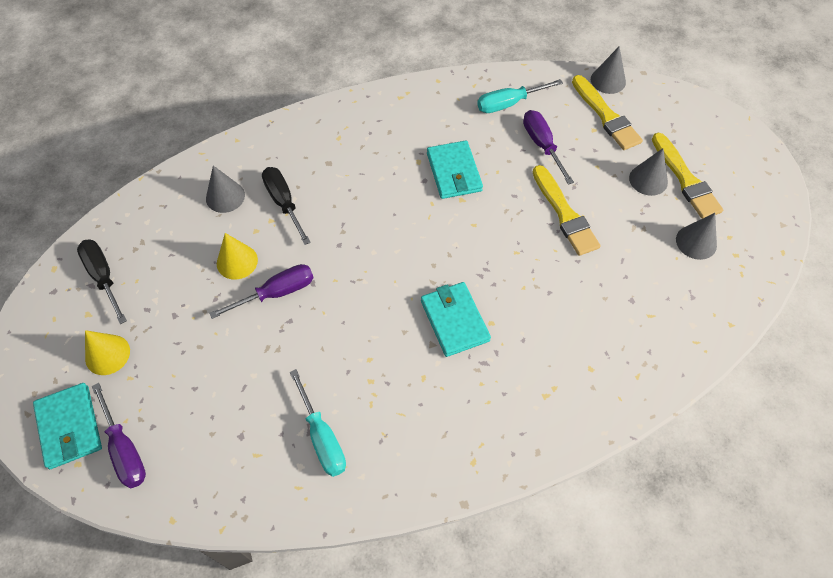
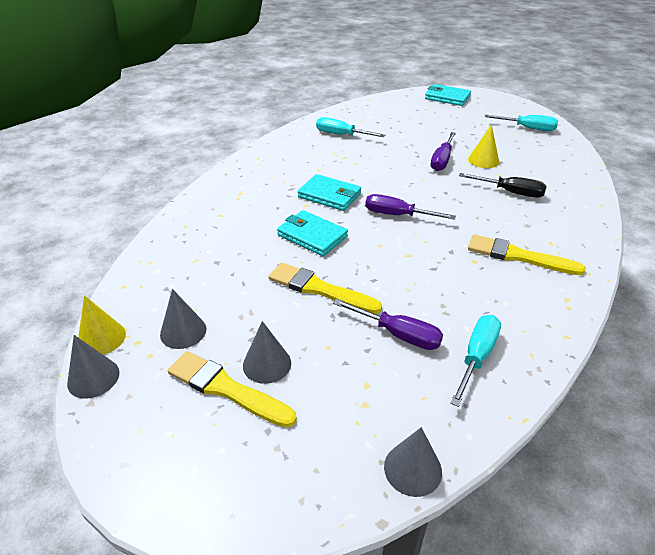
camera: 140 degrees right, 20 degrees down
(103, 276) = (528, 128): black screwdriver -> turquoise screwdriver
(107, 354) = (474, 114): yellow cone -> yellow cone (101, 338)
(125, 450) = (415, 102): purple screwdriver -> purple screwdriver (396, 215)
(225, 196) = (545, 178): grey cone -> grey cone (93, 378)
(454, 172) = (439, 268): turquoise wallet -> turquoise wallet (312, 236)
(606, 116) = (369, 412): yellow brush -> yellow brush (518, 256)

